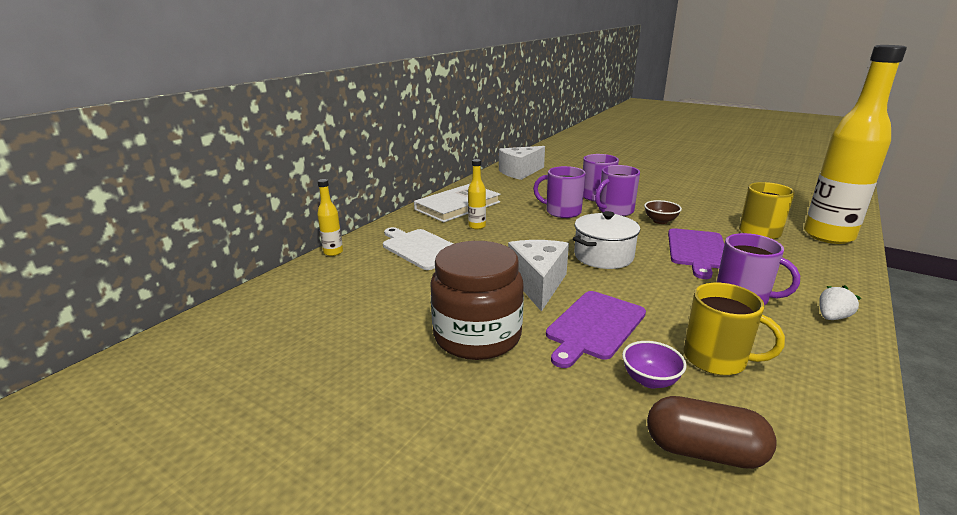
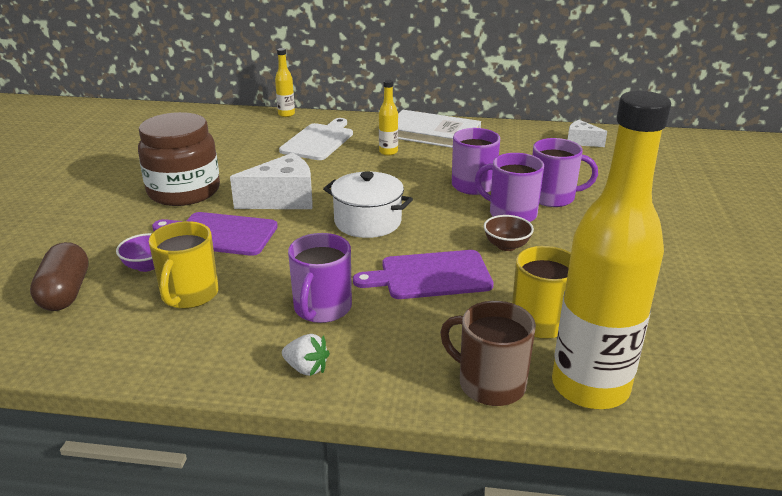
camera: 65 degrees right, 5 degrees up
(520, 172) = (581, 142): white cheese -> white cheese, size x0.56
(833, 260) = (490, 384): none -> brown mug

